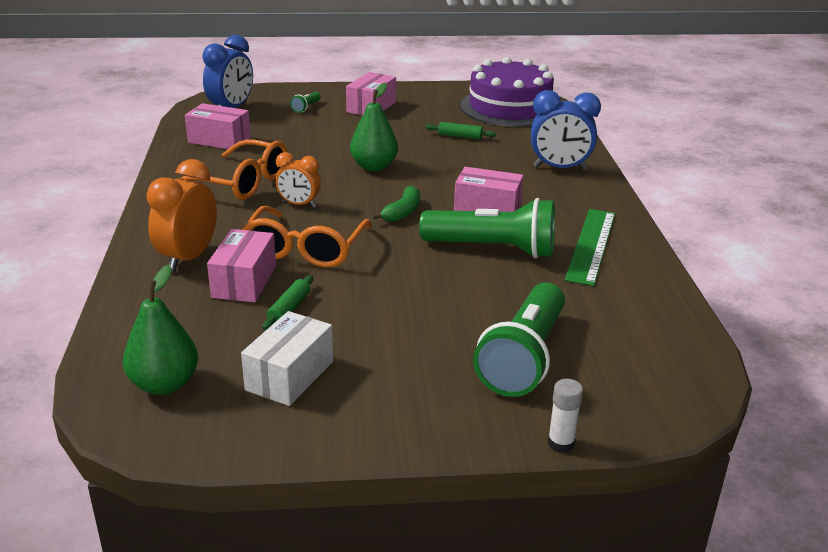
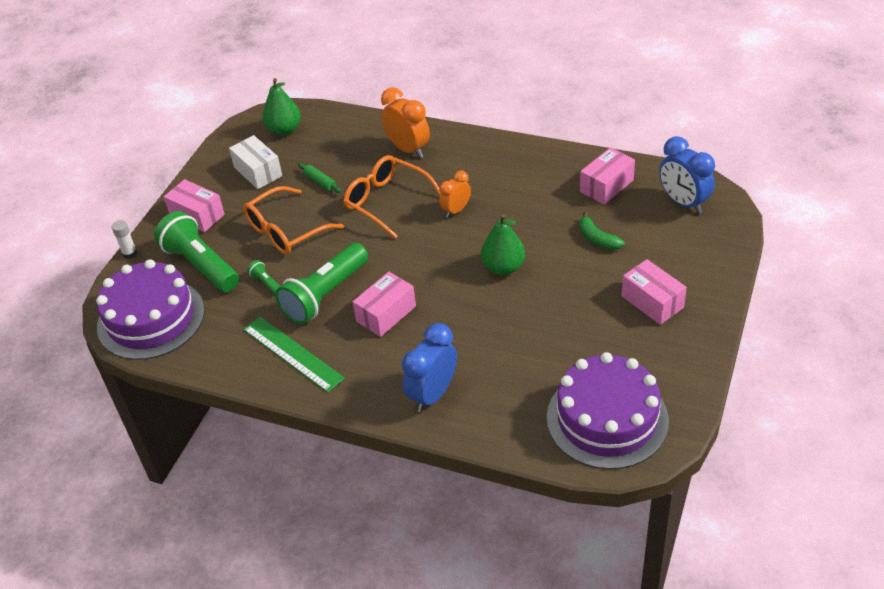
camera: 120 degrees right, 15 degrees up
(241, 183) = (512, 187): orange glasses -> orange glasses (286, 230)
(244, 281) = (364, 169): pink box -> pink box (197, 215)
(306, 107) = (669, 253): green flashlight -> green flashlight (266, 282)
(402, 212) = (411, 263): green banana -> green banana (597, 239)
(460, 136) = (543, 347): green rolling pin -> none
(651, 364) = (151, 318): none -> purple cake

